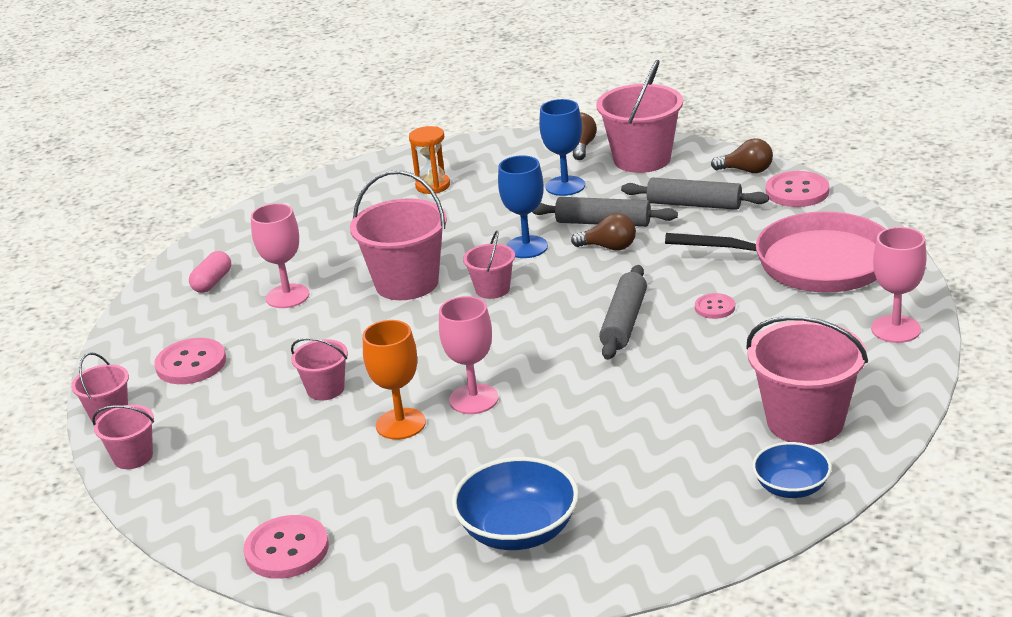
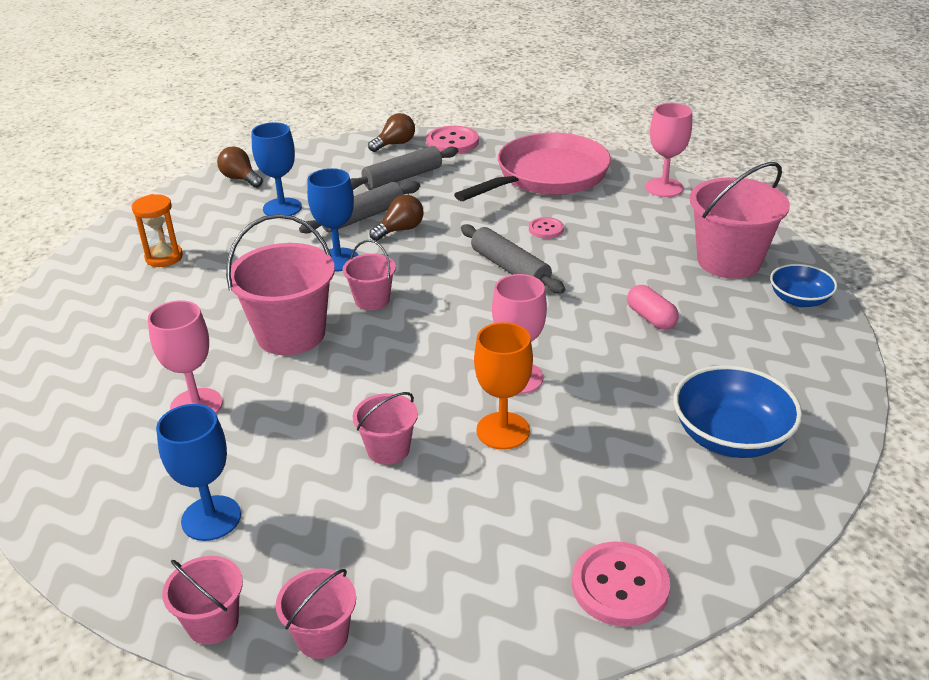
camera: 55 degrees left, 5 degrees up
(191, 364) = (211, 518): pink button -> blue goblet
(212, 282) = (86, 441): pink capsule -> pink capsule (651, 318)
(642, 159) = (306, 167): pink bucket -> none

